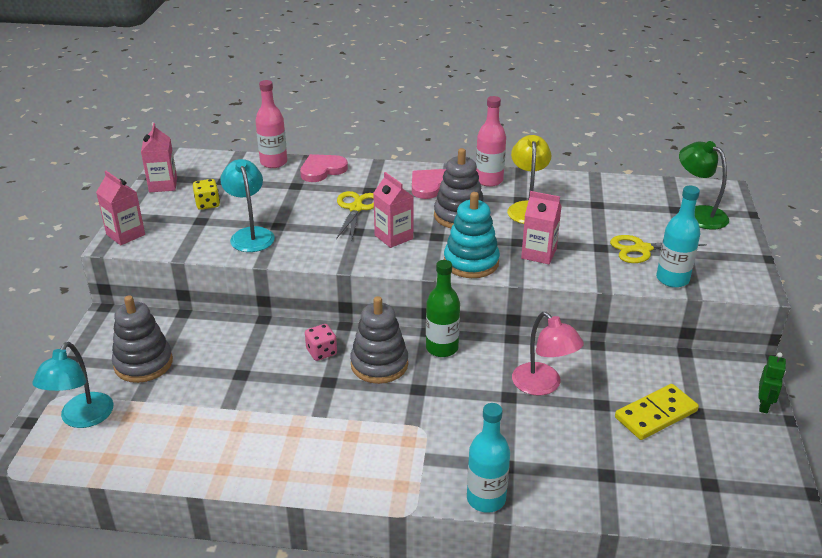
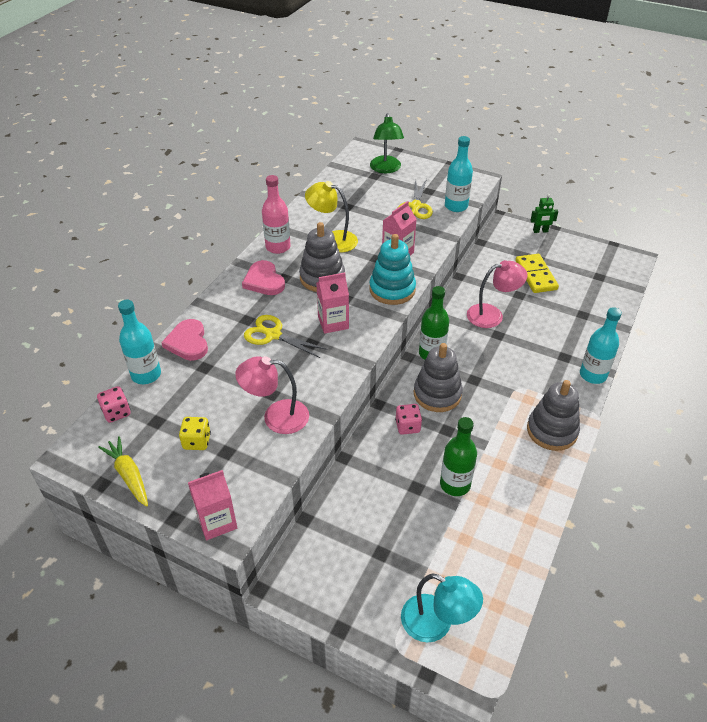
camera: 70 degrees left, 10 degrees up
(143, 363) = (372, 562): grey stacking toy -> grey stacking toy (552, 431)
(163, 185) = (128, 475): pink carton -> yellow carrot
(226, 162) = (116, 412): none -> pink dice
(250, 235) = (276, 416): turquoise lamp -> pink lamp
(253, 401) = (455, 484): none -> green bottle
(273, 162) = (146, 375): pink bottle -> turquoise bottle
(698, 214) = (386, 169): green lamp -> green lamp turned 75 degrees counterclockwise
(764, 405) = (540, 231): green robot -> green robot turned 135 degrees clockwise

